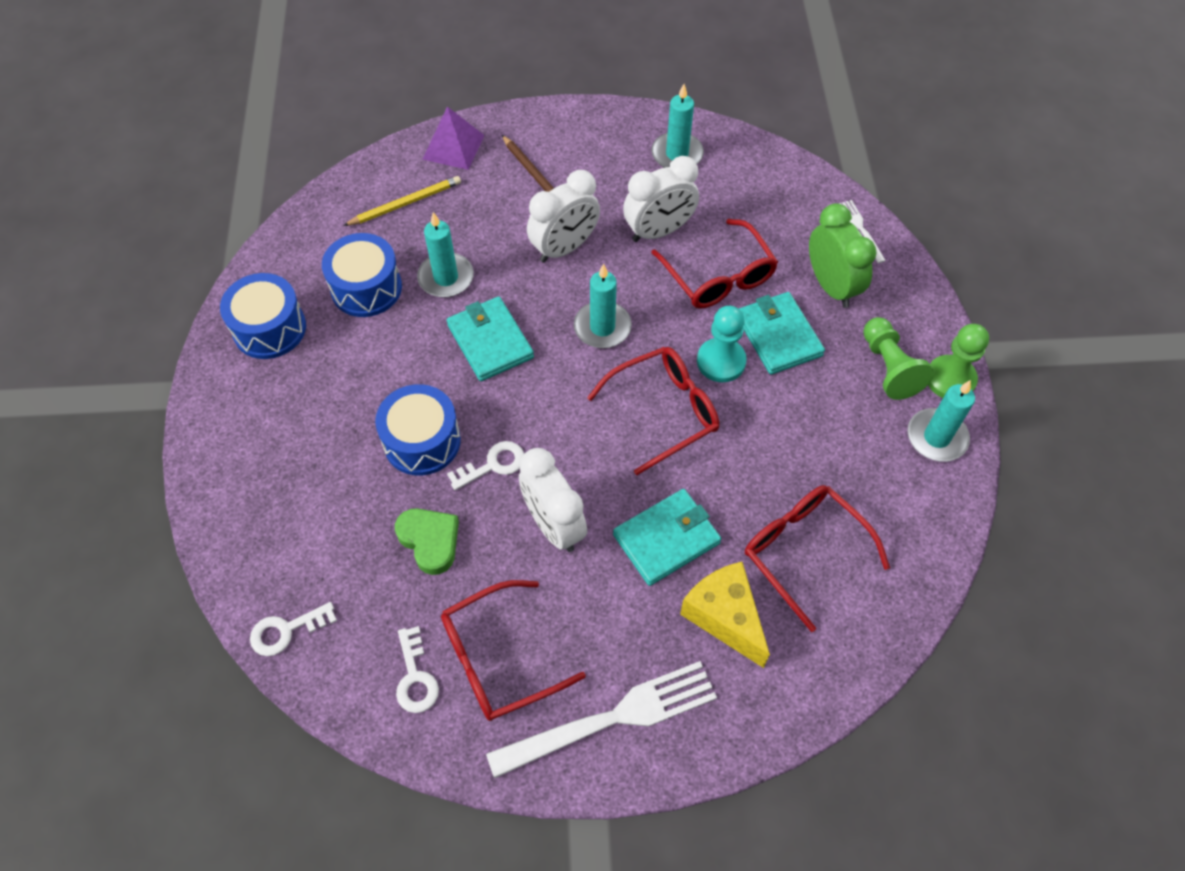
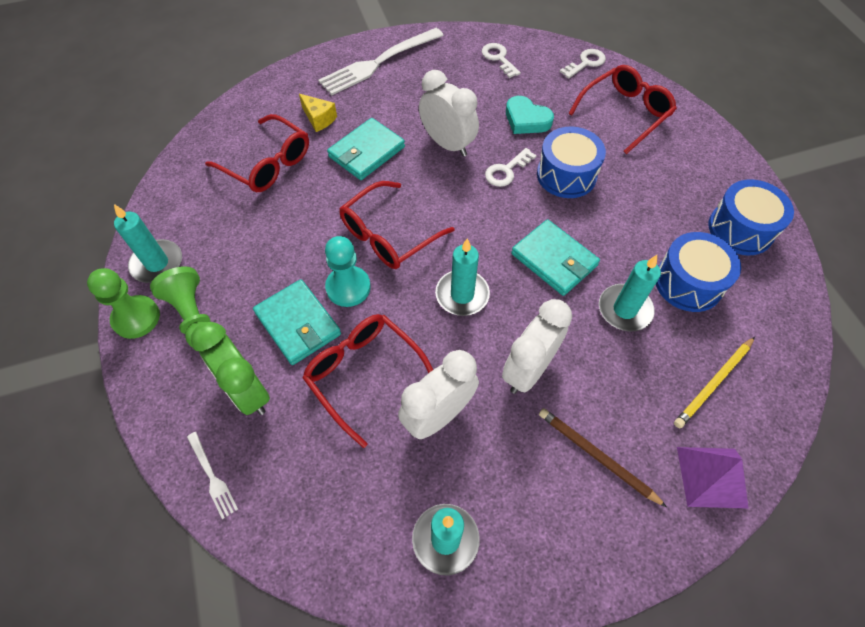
camera: 165 degrees right, 0 degrees up
(430, 541) = (526, 120): green heart -> turquoise heart
(498, 658) = (454, 74): red glasses -> red glasses (625, 113)
(725, 617) = (319, 119): yellow cheese -> yellow cheese, size x0.61

